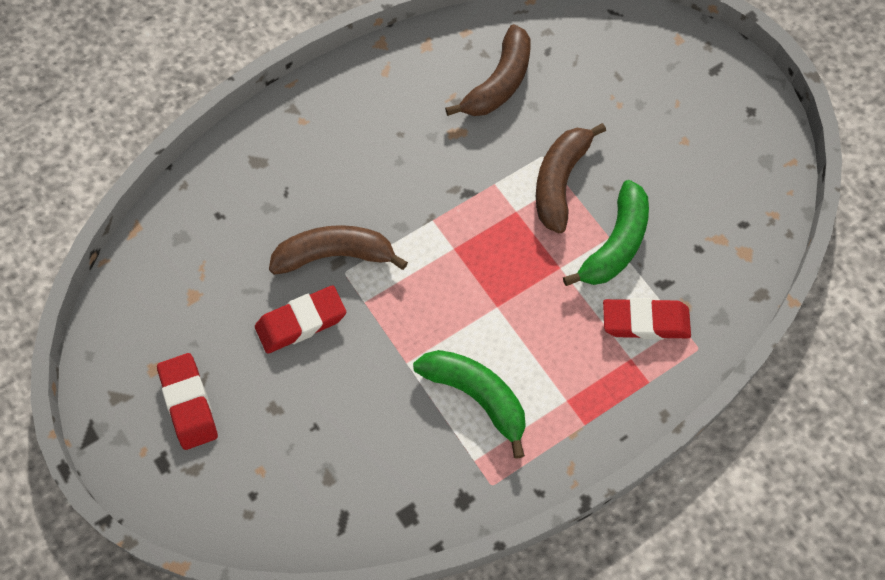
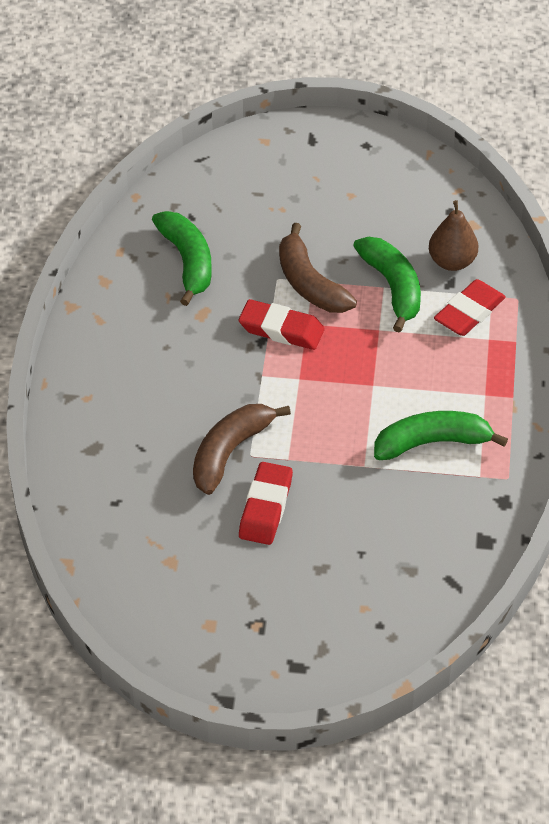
camera: 50 degrees left, 15 degrees down
(188, 403) = (263, 620): red eraser -> red eraser (281, 329)
(499, 83) = (187, 262): brown banana -> green banana
(688, 268) = (452, 262): none -> brown pear

